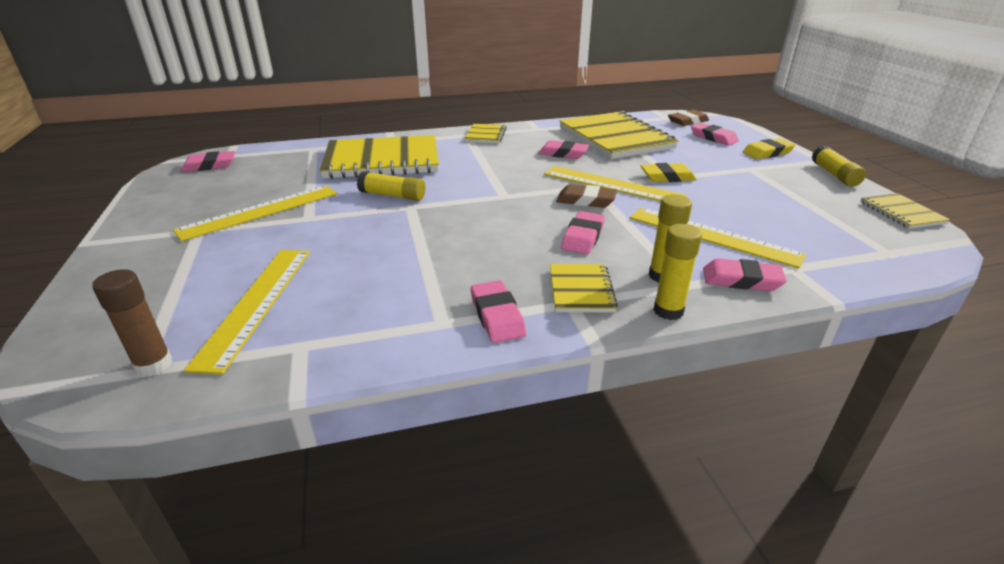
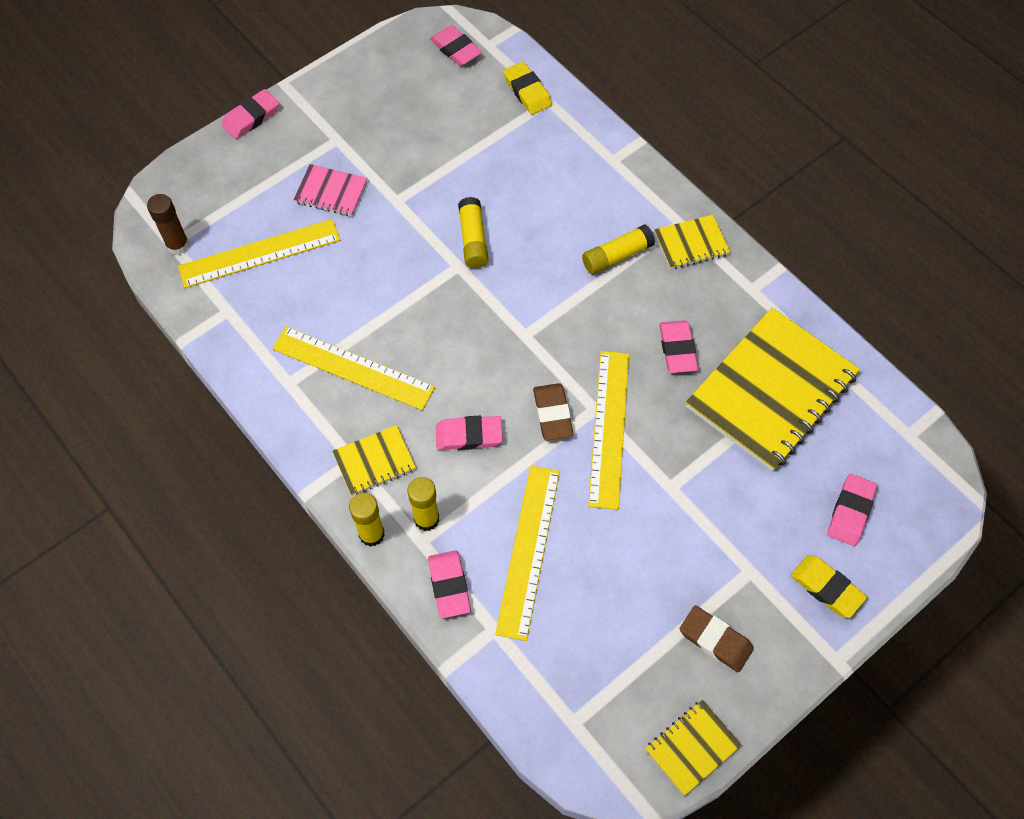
camera: 65 degrees right, 30 degrees up
(249, 245) = (331, 192): none -> pink notebook
(260, 211) = (388, 158): yellow ruler -> yellow ruler (353, 368)
(382, 160) = (552, 183): yellow notebook -> none
(497, 316) = (312, 415): pink eraser -> pink eraser (251, 117)
(667, 177) = (665, 480): yellow eraser -> yellow eraser (527, 91)
(687, 121) = (907, 467): brown eraser -> brown eraser (715, 640)
(834, 175) = (785, 675): yellow glue stick -> yellow glue stick (617, 256)

